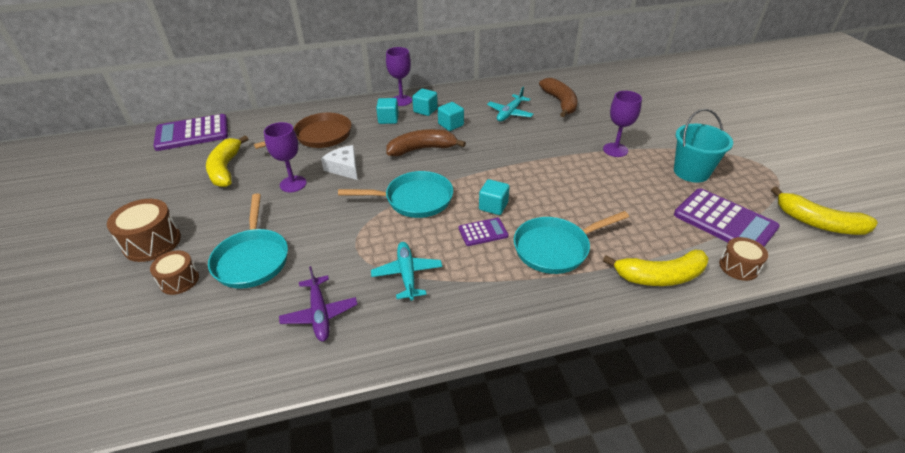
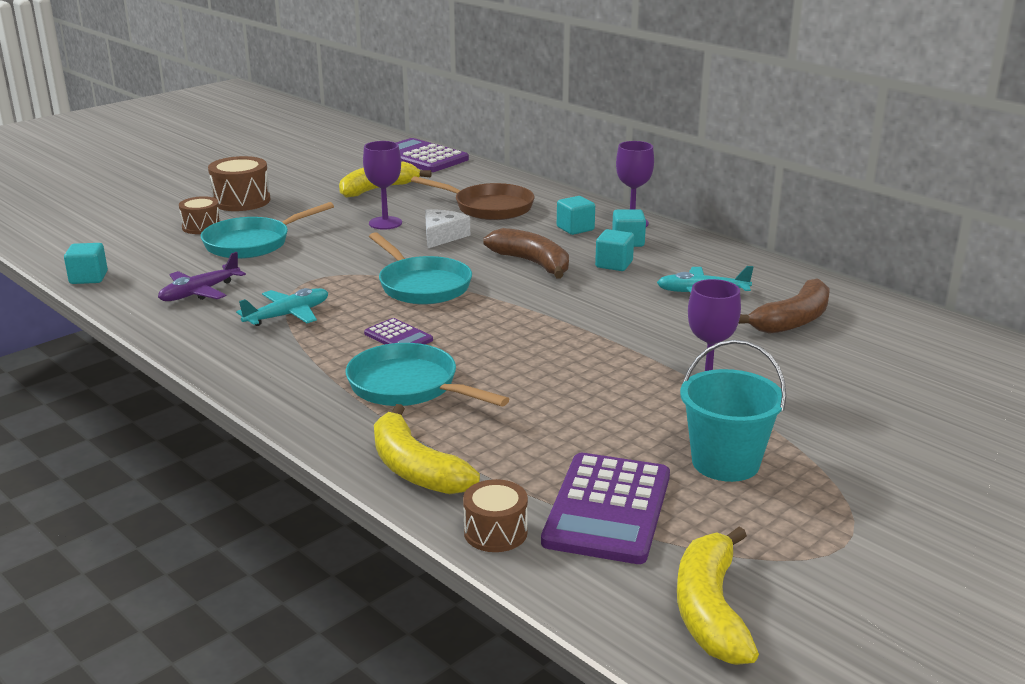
camera: 60 degrees right, 15 degrees down
(493, 206) = (457, 331): turquoise cube -> turquoise cube (88, 278)

